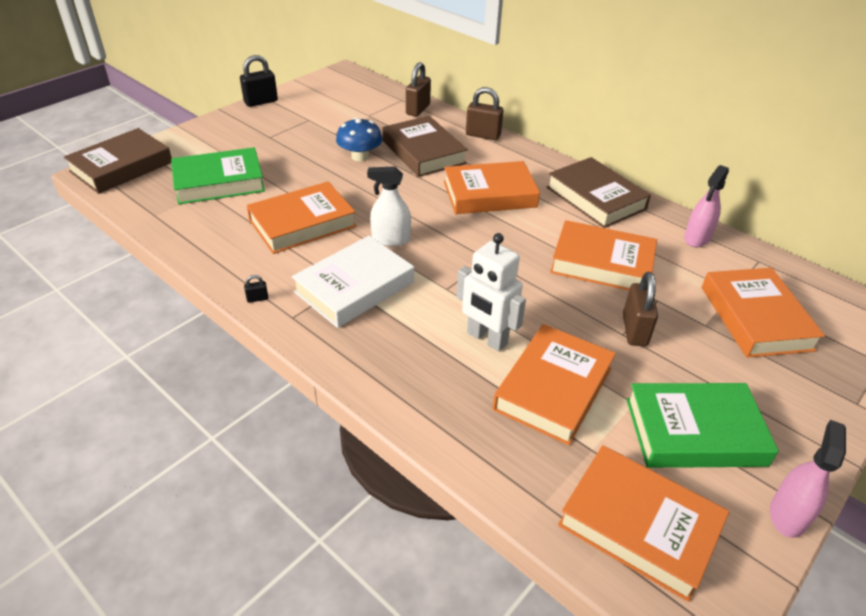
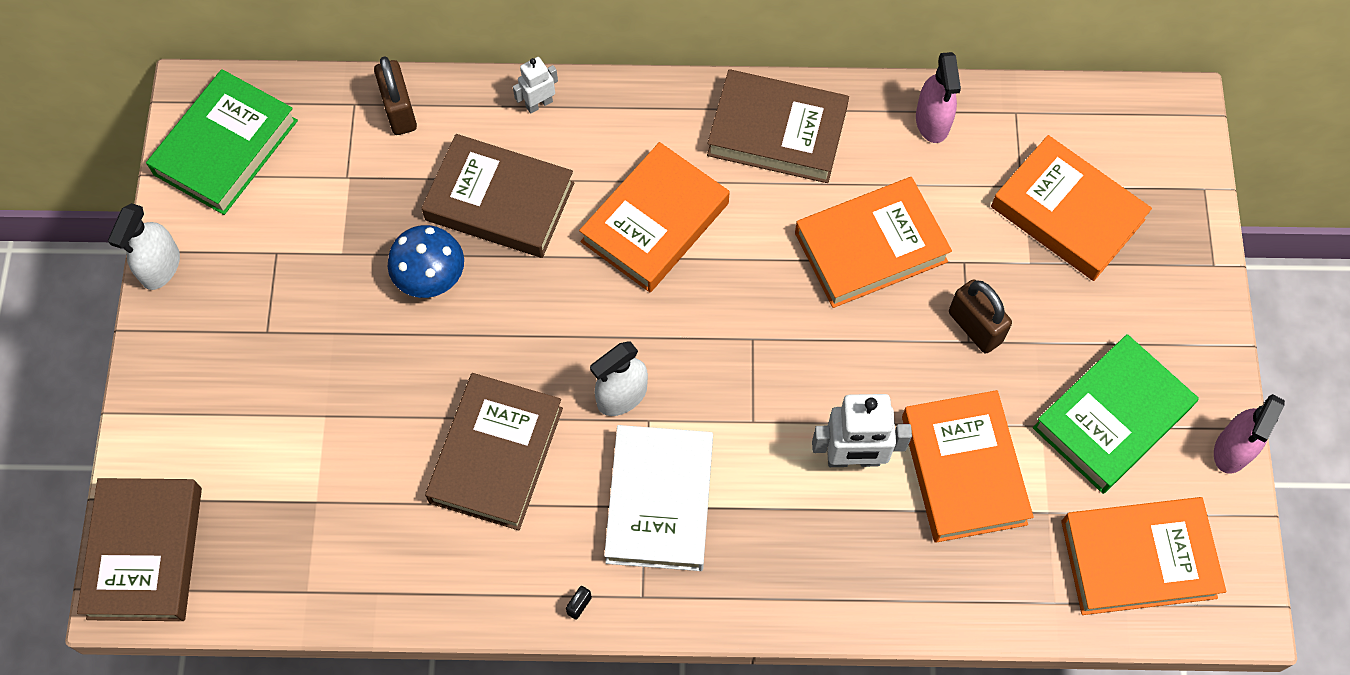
camera: 40 degrees left, 25 degrees up
(219, 182) = (310, 471): green book -> green book (226, 147)
(261, 102) = (160, 267): black padlock -> white spray bottle
(302, 223) = (496, 455): orange book -> brown book
(483, 135) = (539, 104): brown padlock -> white robot
(787, 515) = (1232, 449): pink spray bottle -> pink spray bottle turned 135 degrees counterclockwise

